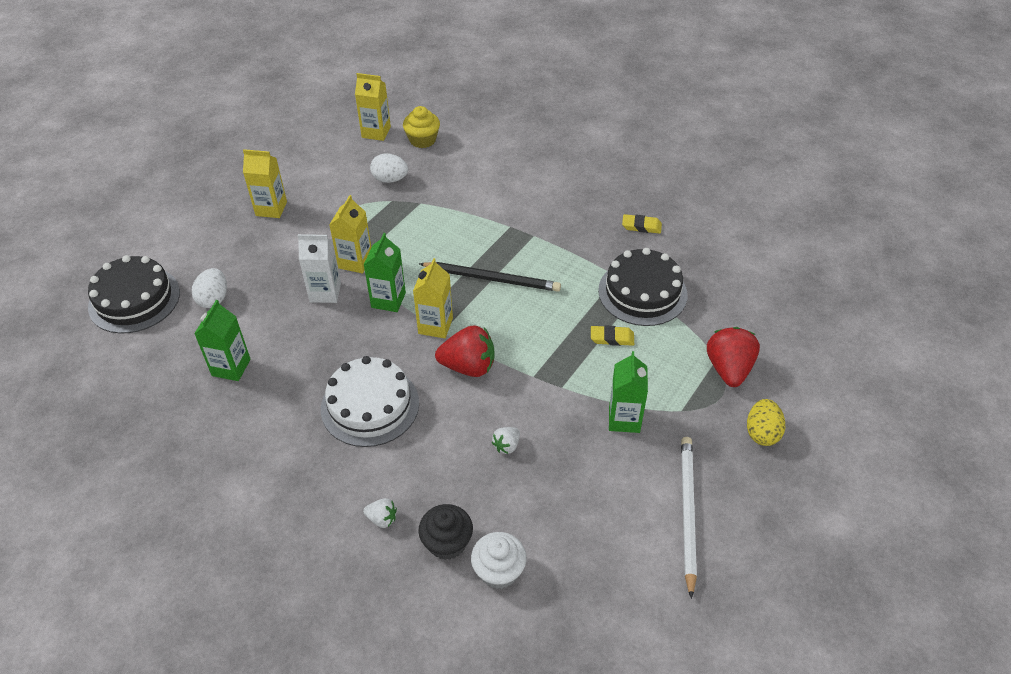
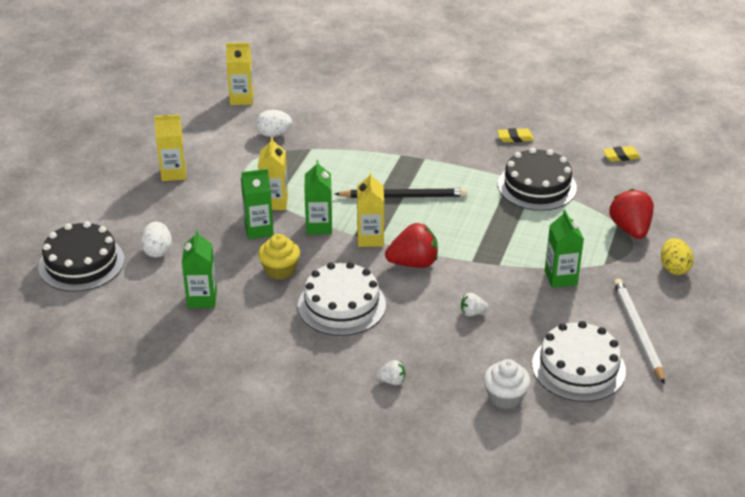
camera: 15 degrees left, 10 degrees down
(325, 292) = (259, 230): white carton -> green carton
(422, 140) = (288, 99): yellow cupcake -> yellow cupcake (280, 270)
(447, 542) = (454, 386): black cupcake -> none
(507, 446) = (472, 313): white strawberry -> white strawberry turned 60 degrees clockwise
(599, 549) = (578, 367): none -> white cake
(612, 338) = (525, 223): yellow eraser -> yellow eraser (621, 156)

